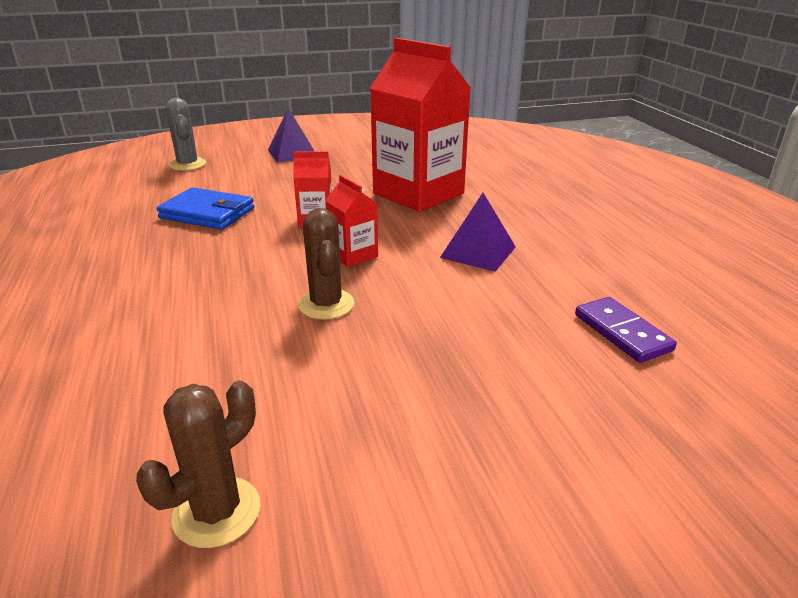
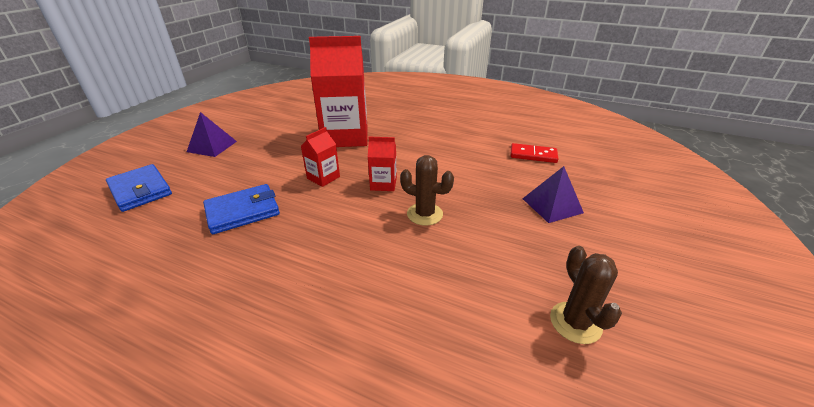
camera: 50 degrees left, 5 degrees up
(188, 165) = (140, 190): grey cactus -> blue wallet
(478, 252) = (430, 151): purple pyramid -> purple pyramid (552, 205)
(622, 332) = (533, 155): purple domino -> red domino

